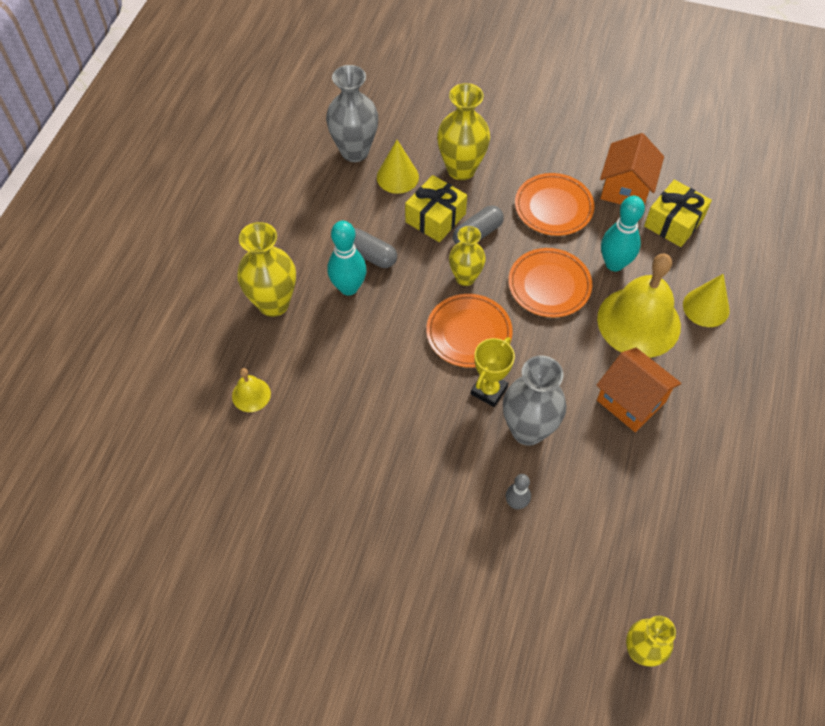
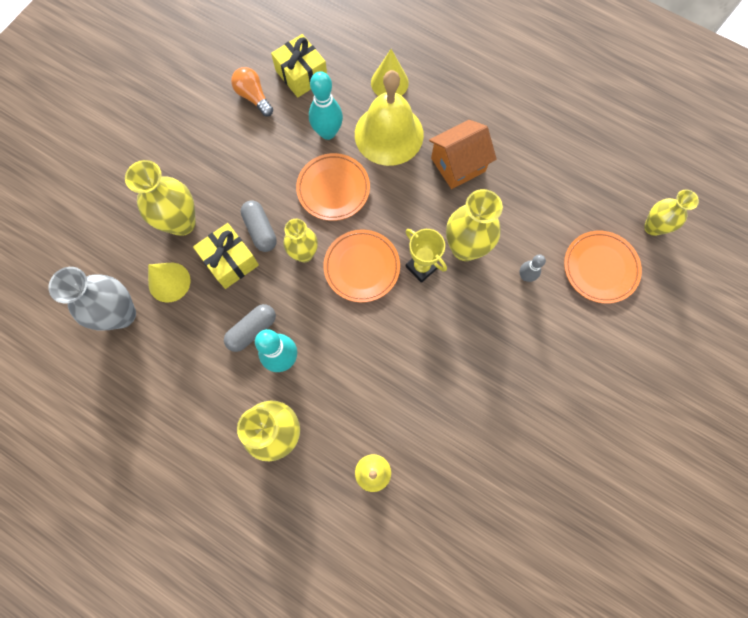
camera: 75 degrees left, 15 degrees up
(528, 430) = (465, 248): grey vase -> yellow vase
(553, 207) = (253, 159): orange plate -> orange plate (600, 268)
(625, 188) = (253, 97): orange house -> orange light bulb

